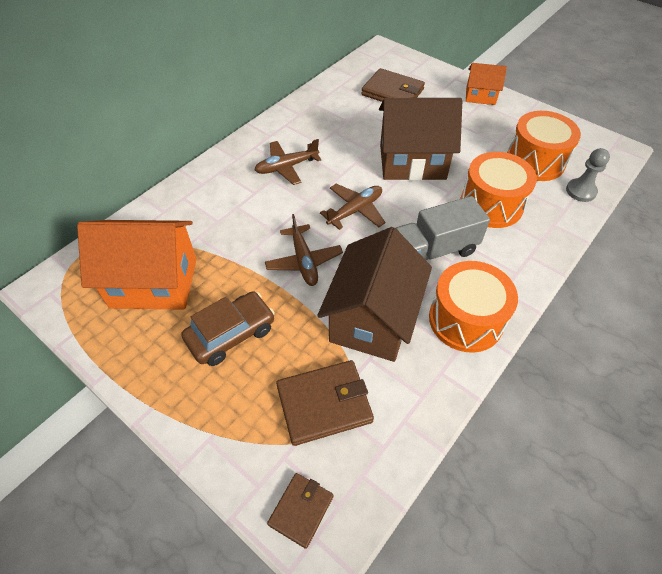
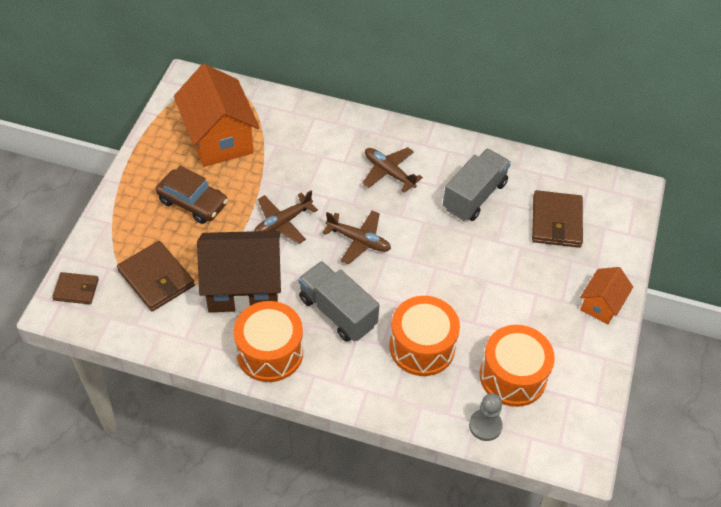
camera: 65 degrees right, 0 degrees up
(343, 125) = (474, 196): none -> grey truck
(412, 162) = (450, 267): brown house -> none
(480, 96) = (601, 304): orange house -> orange house turned 45 degrees clockwise

